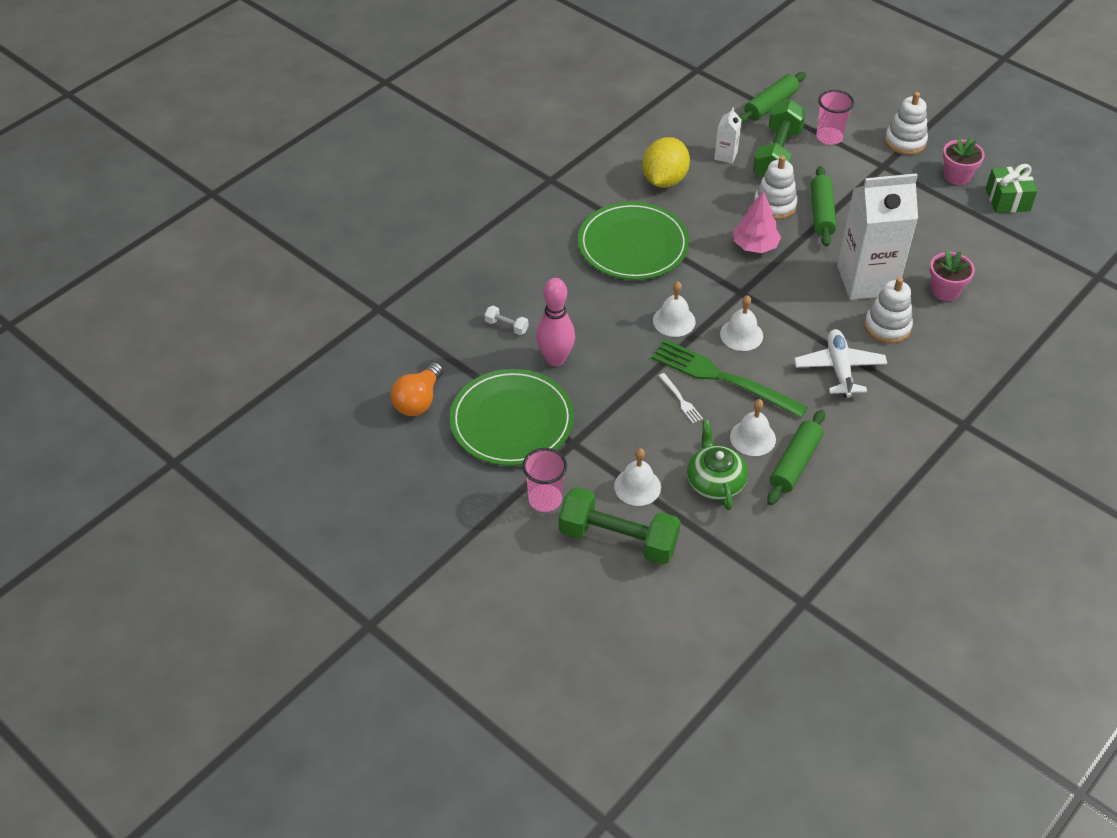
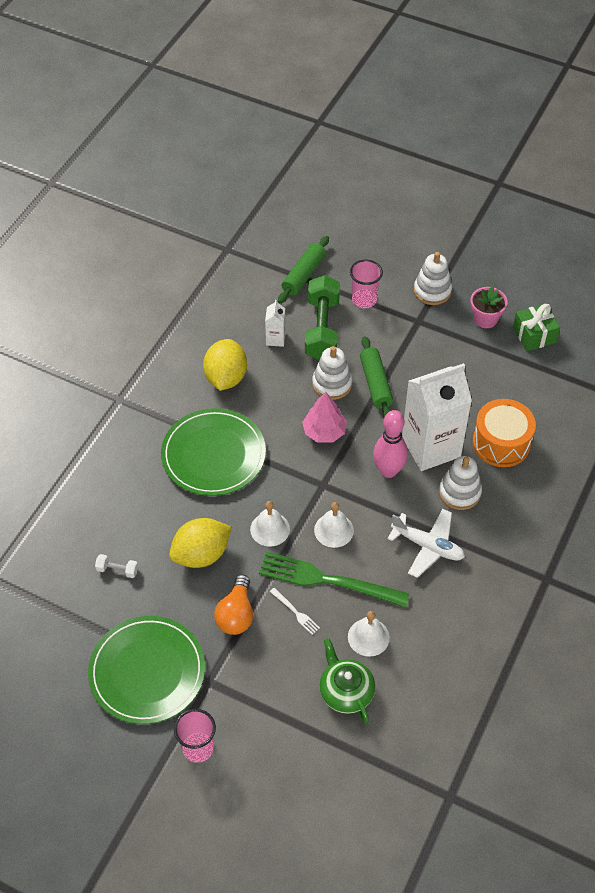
camera: 15 degrees left, 5 degrees up
(418, 400) = (54, 670): orange light bulb -> orange light bulb (236, 614)
(555, 359) = (171, 595): pink bowling pin -> pink bowling pin (388, 471)
(596, 329) = (201, 554): none -> yellow lemon
(618, 539) = (274, 773): green dumbbell -> none
(637, 486) = (278, 713): white bell -> none
(795, 463) = (411, 655): green rolling pin -> none
(839, 369) = (428, 546): white plane -> white plane turned 135 degrees clockwise
(945, 290) = (501, 443): pink flower pot -> orange drum

